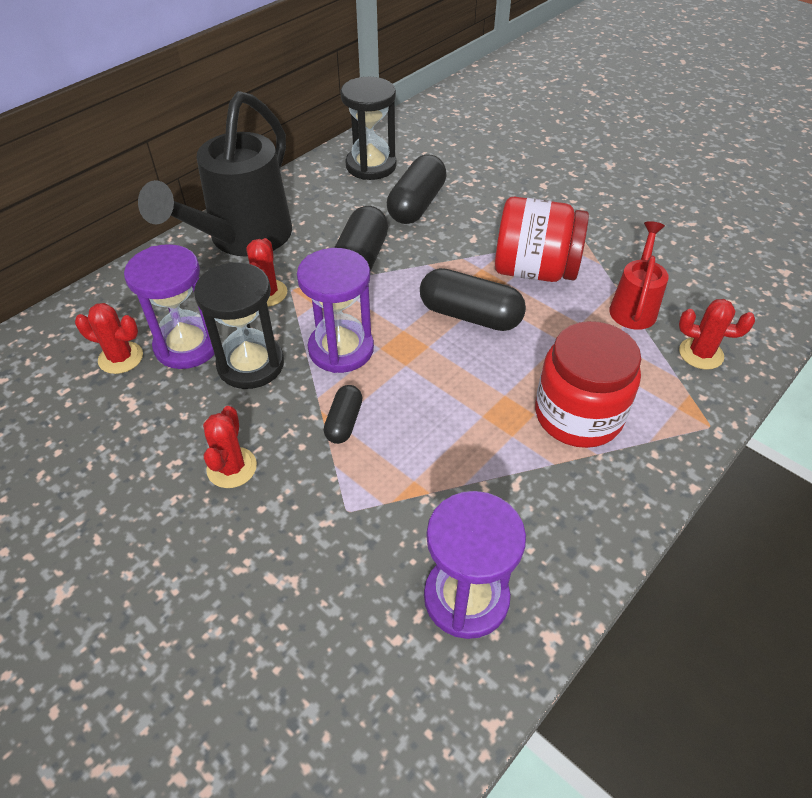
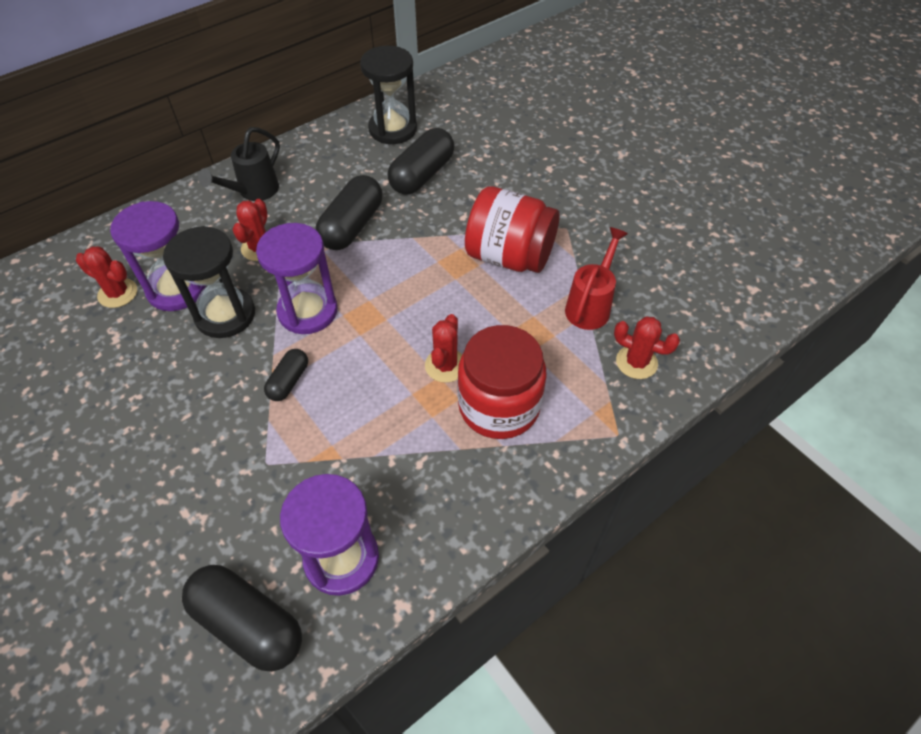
camera: 10 degrees right, 5 degrees up
(232, 468) = (181, 409): red cactus -> red cactus (445, 365)
(242, 240) = (253, 192): black watering can -> black watering can, size x0.52
(470, 315) = (434, 294): black capsule -> black capsule (248, 624)

